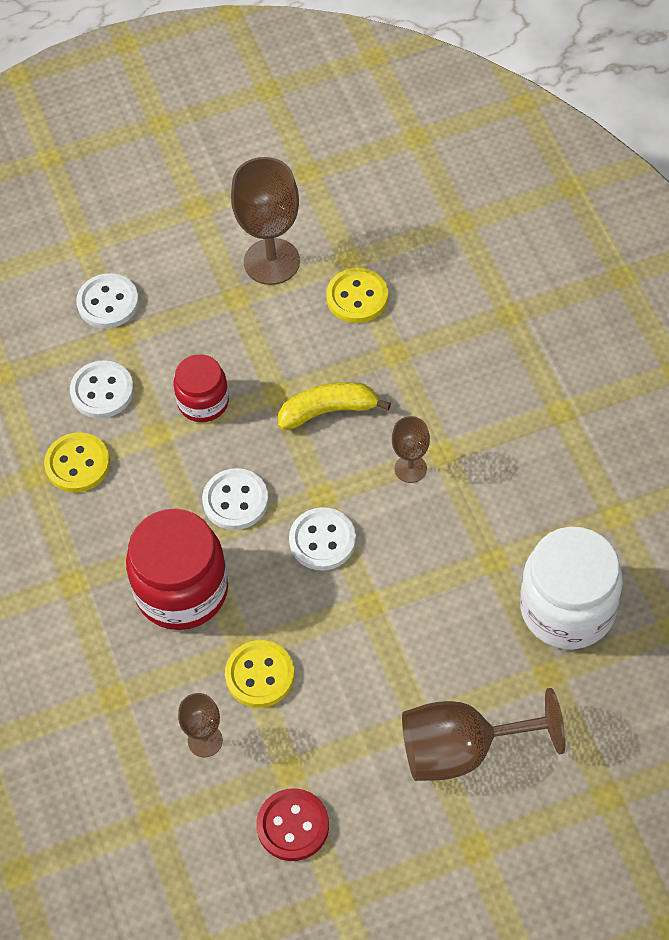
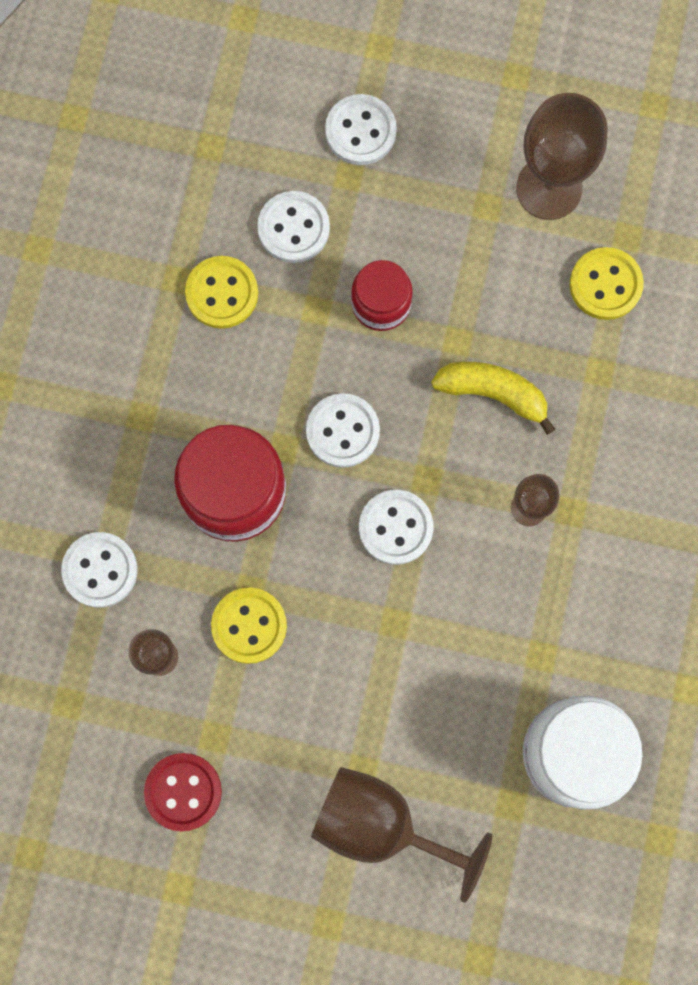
camera: 30 degrees right, 20 degrees up
(114, 708) = (100, 570): none -> white button

